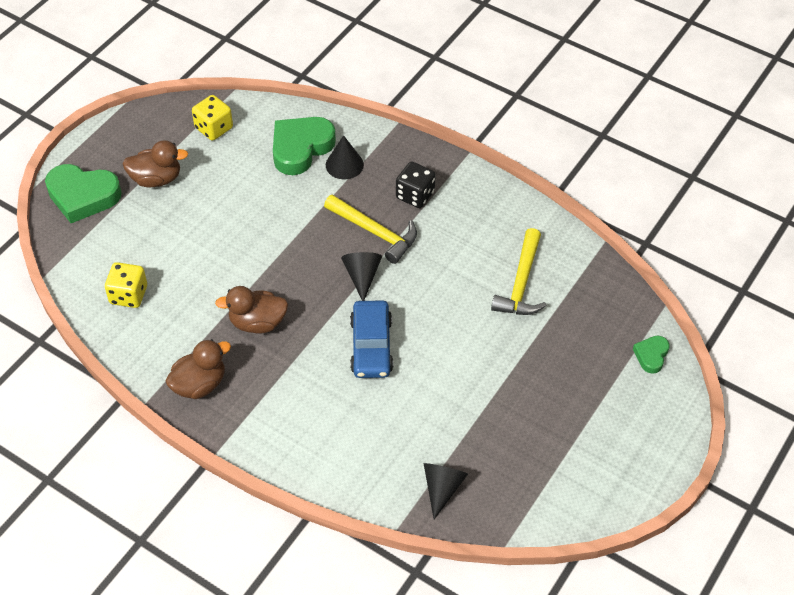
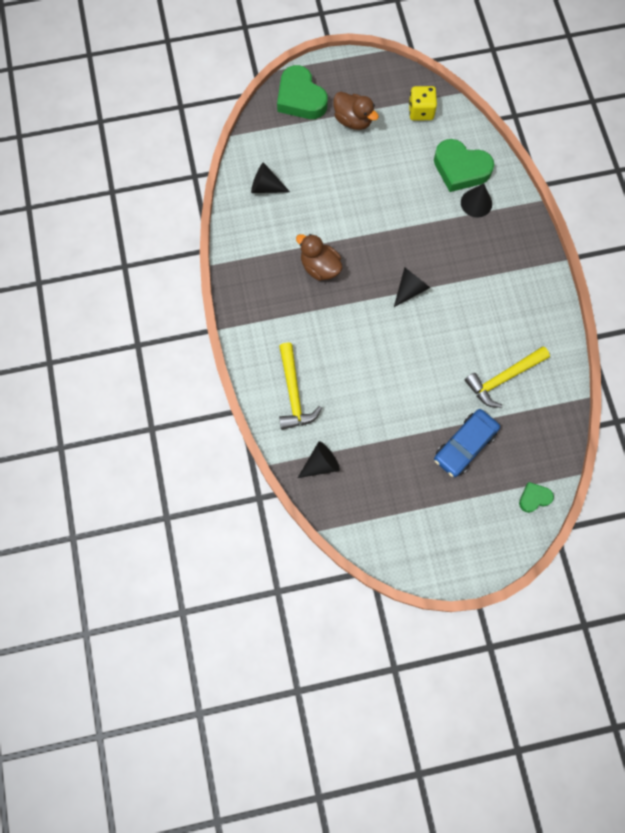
camera: 45 degrees right, 20 degrees up
(128, 295) = (266, 187): yellow dice -> black cone
(199, 384) = (251, 279): brown duck -> none
(301, 148) = (460, 169): green heart -> green heart turned 150 degrees counterclockwise
(371, 346) = (370, 340): blue car -> blue car (465, 445)
(375, 232) = (448, 266): yellow hammer -> yellow hammer (294, 393)
(415, 195) = (499, 261): black dice -> none

